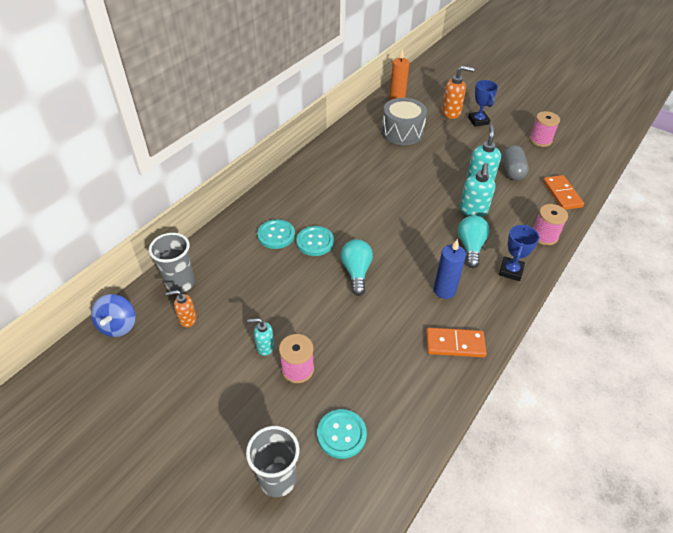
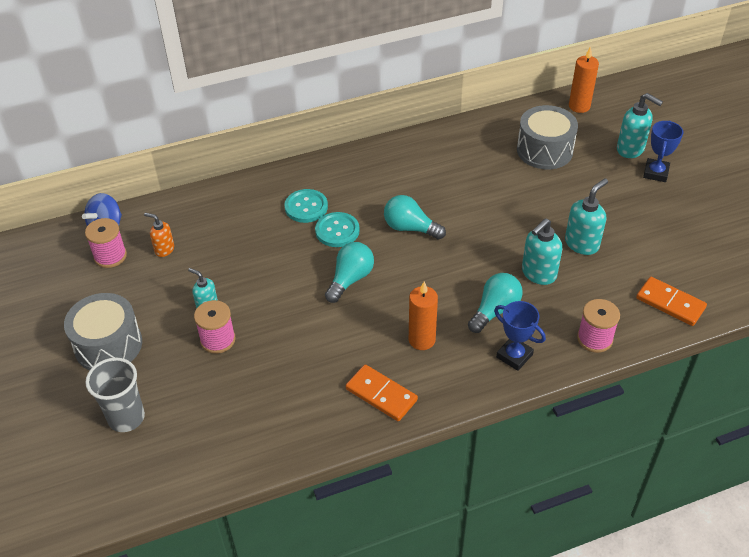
camera: 35 degrees right, 0 degrees up
(180, 283) = (184, 214): grey cup -> none
(206, 425) = (108, 345): none -> grey drum
(341, 434) = (206, 413): turquoise button -> none
(364, 217) = (410, 228): none -> turquoise light bulb
(444, 290) = (422, 340): blue candle -> orange candle
(451, 112) = (631, 149): orange soap dispenser -> turquoise soap dispenser
(510, 271) = (514, 356): blue trophy -> blue trophy turned 75 degrees clockwise
(512, 171) = (635, 250): grey capsule -> none
(540, 140) = (714, 228): pink spool -> pink spool (110, 256)
(562, 194) = (670, 303): orange domino -> orange domino turned 75 degrees counterclockwise

